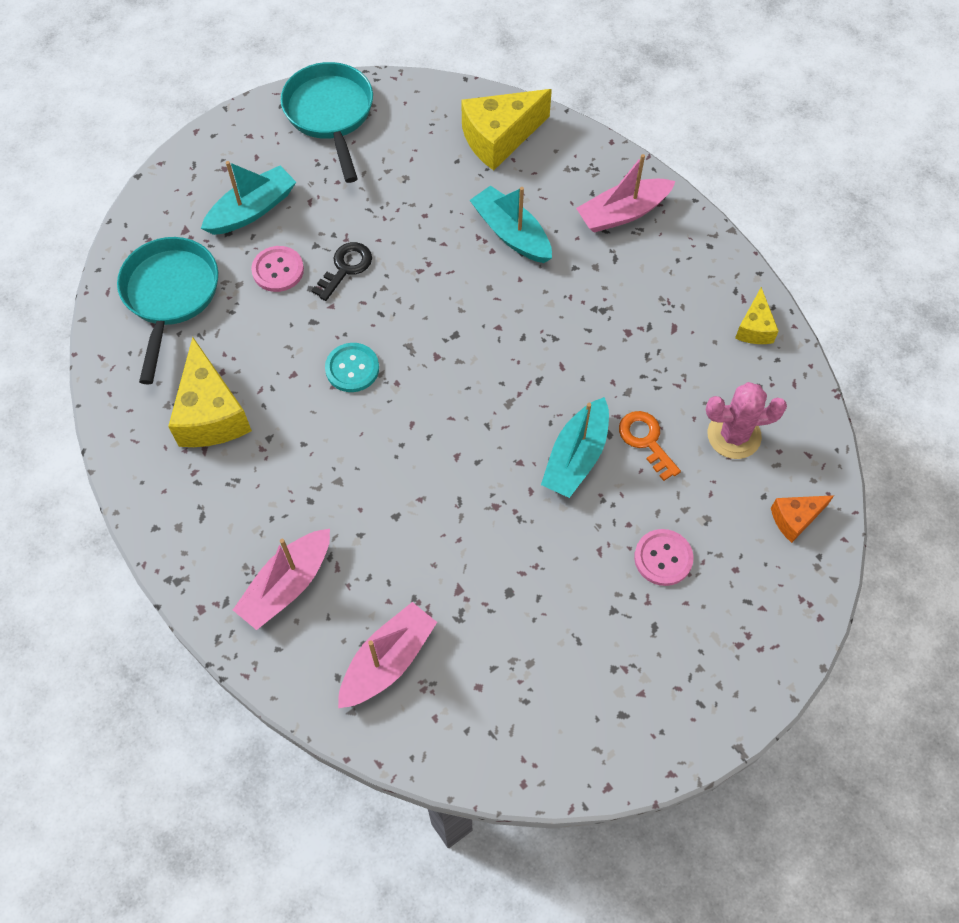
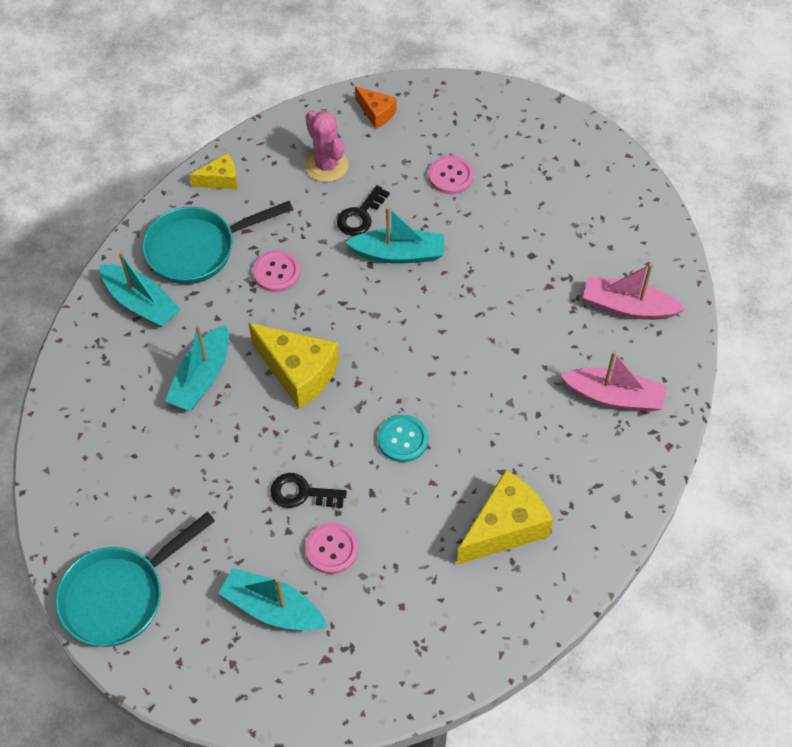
camera: 115 degrees left, 5 degrees down
(170, 296) = (406, 629): turquoise pan -> turquoise pan (198, 249)
(499, 138) = (91, 431): yellow cheese -> yellow cheese (298, 372)
(606, 335) = (276, 272): none -> pink button
(623, 213) = (141, 303): pink boat -> turquoise boat
(646, 440) = (360, 216): orange key -> black key

